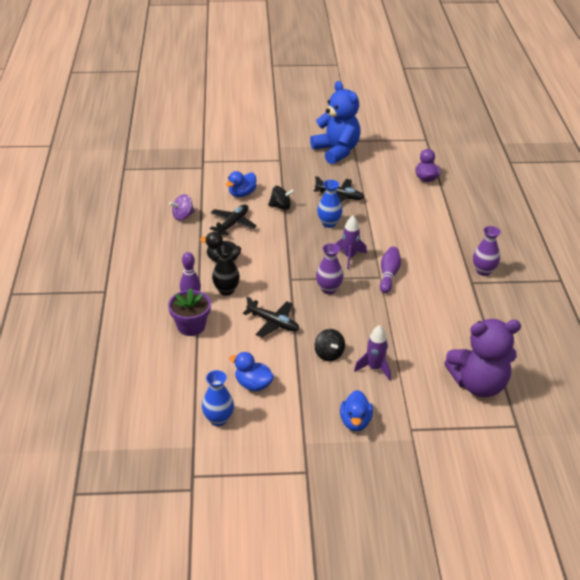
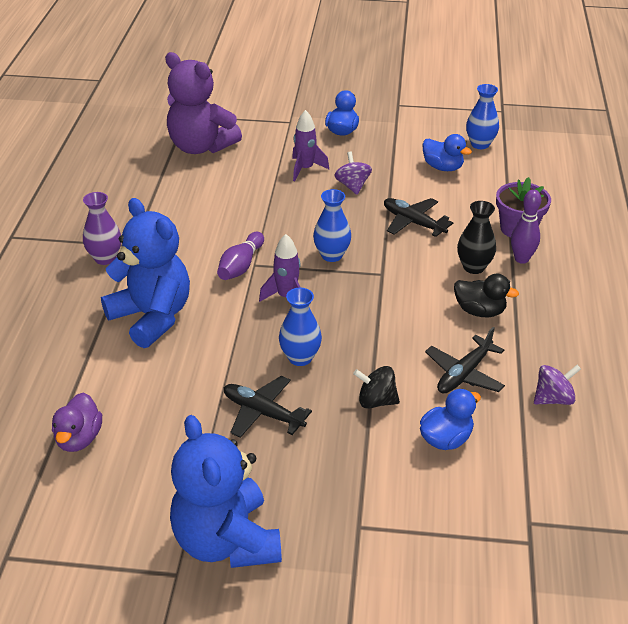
camera: 170 degrees left, 0 degrees up
(328, 289) = (331, 255): purple vase -> blue vase
(329, 354) = (352, 186): black spinning top -> purple spinning top
(427, 237) = (152, 317): none -> blue teddy bear
(478, 384) = (201, 147): purple teddy bear -> purple teddy bear turned 150 degrees counterclockwise

